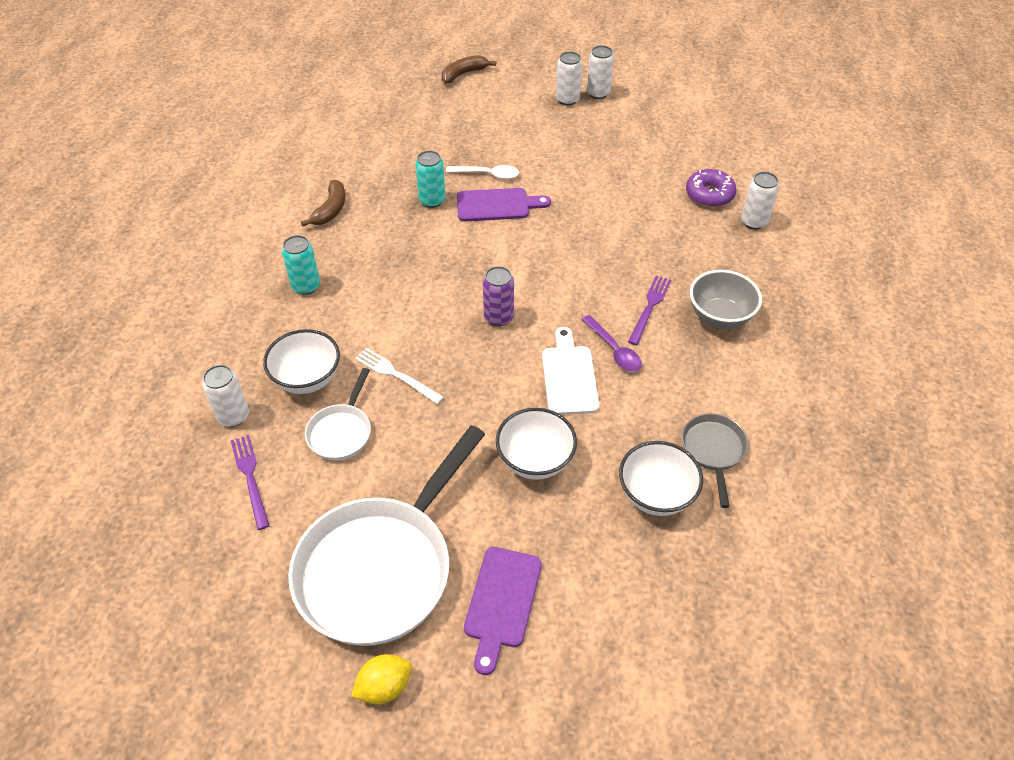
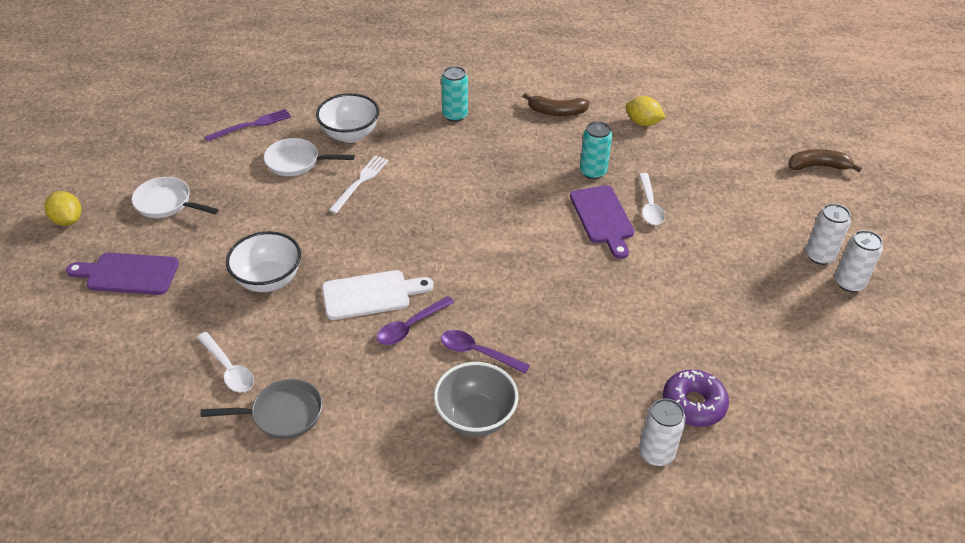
camera: 80 degrees right, 5 degrees down
(233, 416) = (309, 106): white can -> none
(370, 156) = (642, 123): none -> yellow lemon
(381, 568) = (166, 203): white pan -> white pan, size x0.46
(464, 74) = (818, 166): brown banana -> brown banana turned 45 degrees counterclockwise
(498, 317) = (440, 237): purple can -> none
(649, 307) = (478, 352): purple fork -> purple spoon
(656, 495) = (228, 369): white bowl -> white spoon

